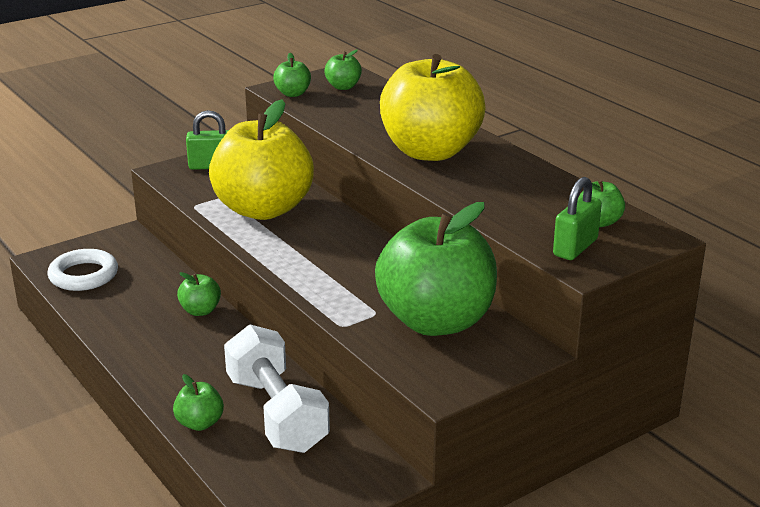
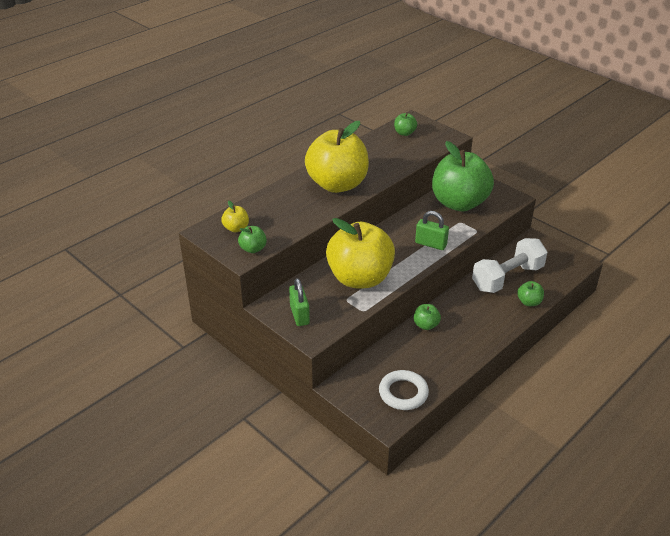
camera: 100 degrees left, 10 degrees up
(343, 87) = (236, 228): green apple -> yellow apple
(575, 247) = (433, 138): green padlock -> green padlock (430, 244)

